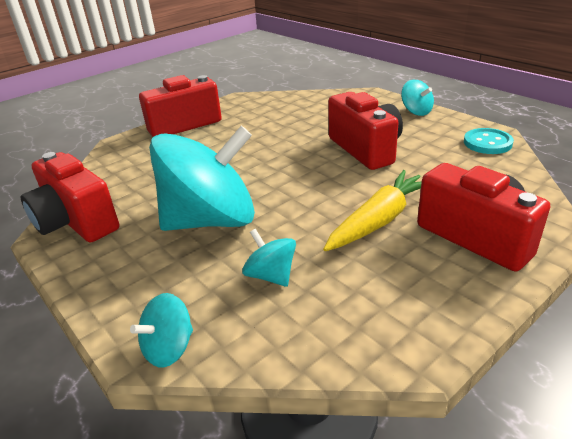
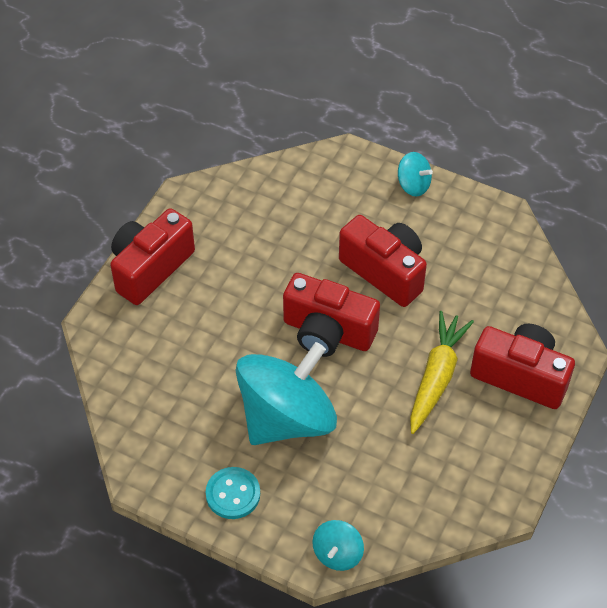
camera: 25 degrees left, 20 degrees up
(76, 222) = (154, 455): red camera -> red camera (327, 332)
(271, 275) = (375, 466): turquoise spinning top -> none
(487, 143) = (501, 234): turquoise button -> turquoise button (233, 494)

